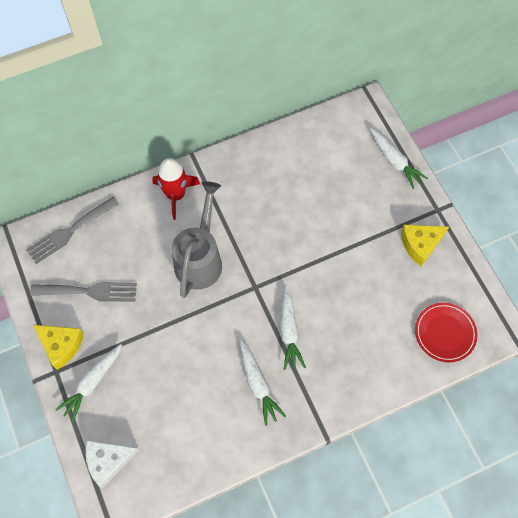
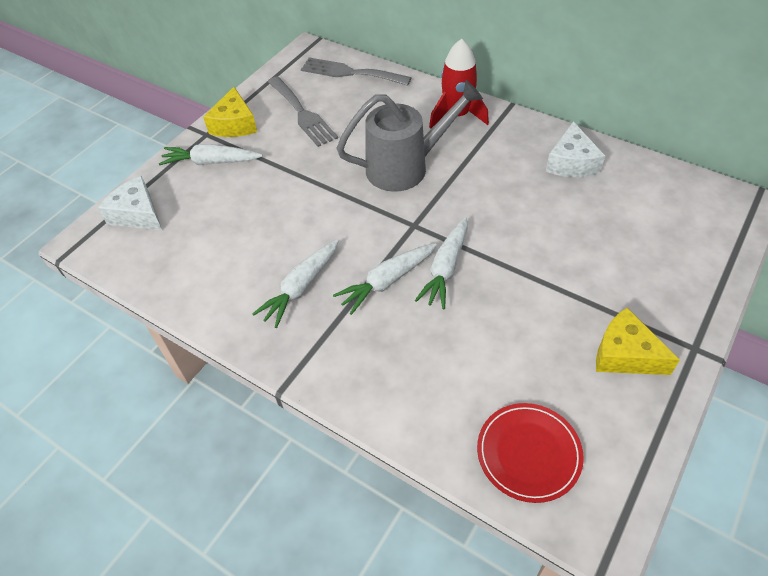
camera: 60 degrees right, 15 degrees down
(271, 163) = (571, 162): none -> white cheese
(394, 161) = (705, 266): white carrot -> white carrot (445, 269)

